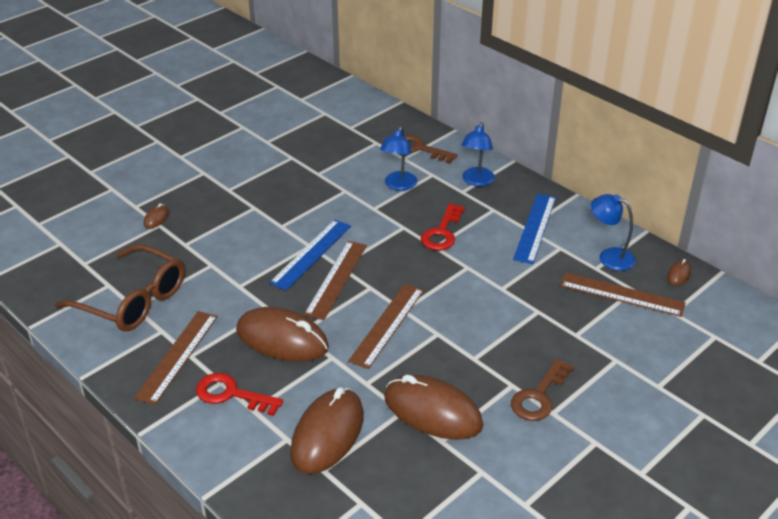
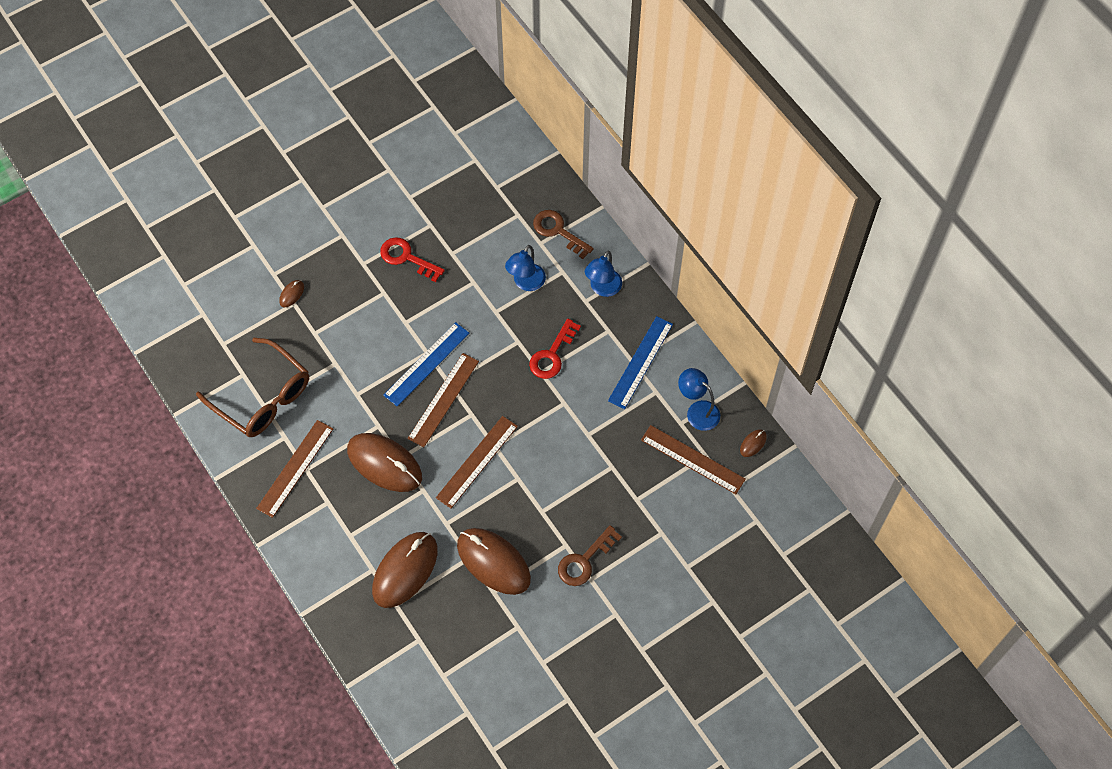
camera: 10 degrees right, 25 degrees up
(232, 394) = (335, 517): red key -> red key (407, 258)

